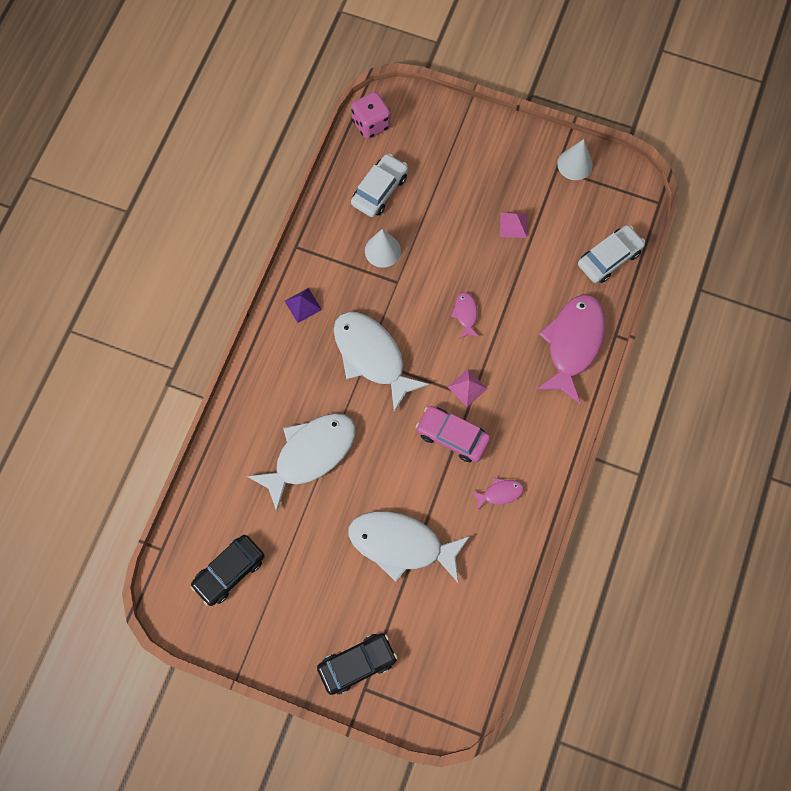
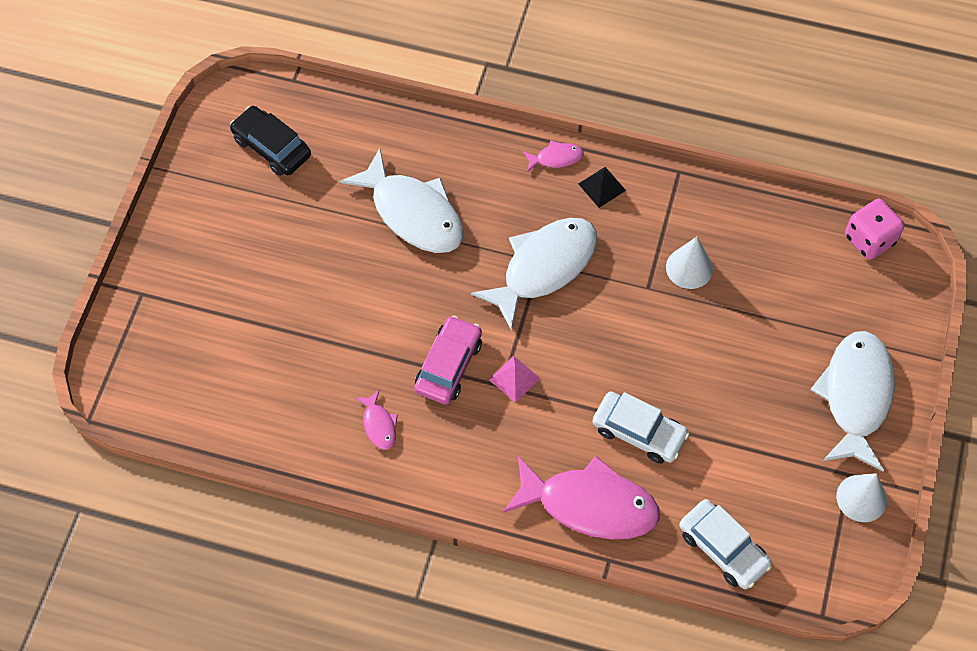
camera: 85 degrees right, 10 degrees down
(303, 305) = (602, 187): purple pyramid -> black pyramid
(357, 663) = (170, 283): black car -> none
(379, 190) = (774, 257): white car -> white car (639, 432)
(401, 544) = (309, 319): white fish -> white fish (856, 396)
(465, 314) = (614, 370): pink fish -> pink fish (556, 158)
(513, 225) = (752, 422): pink pyramid -> none

